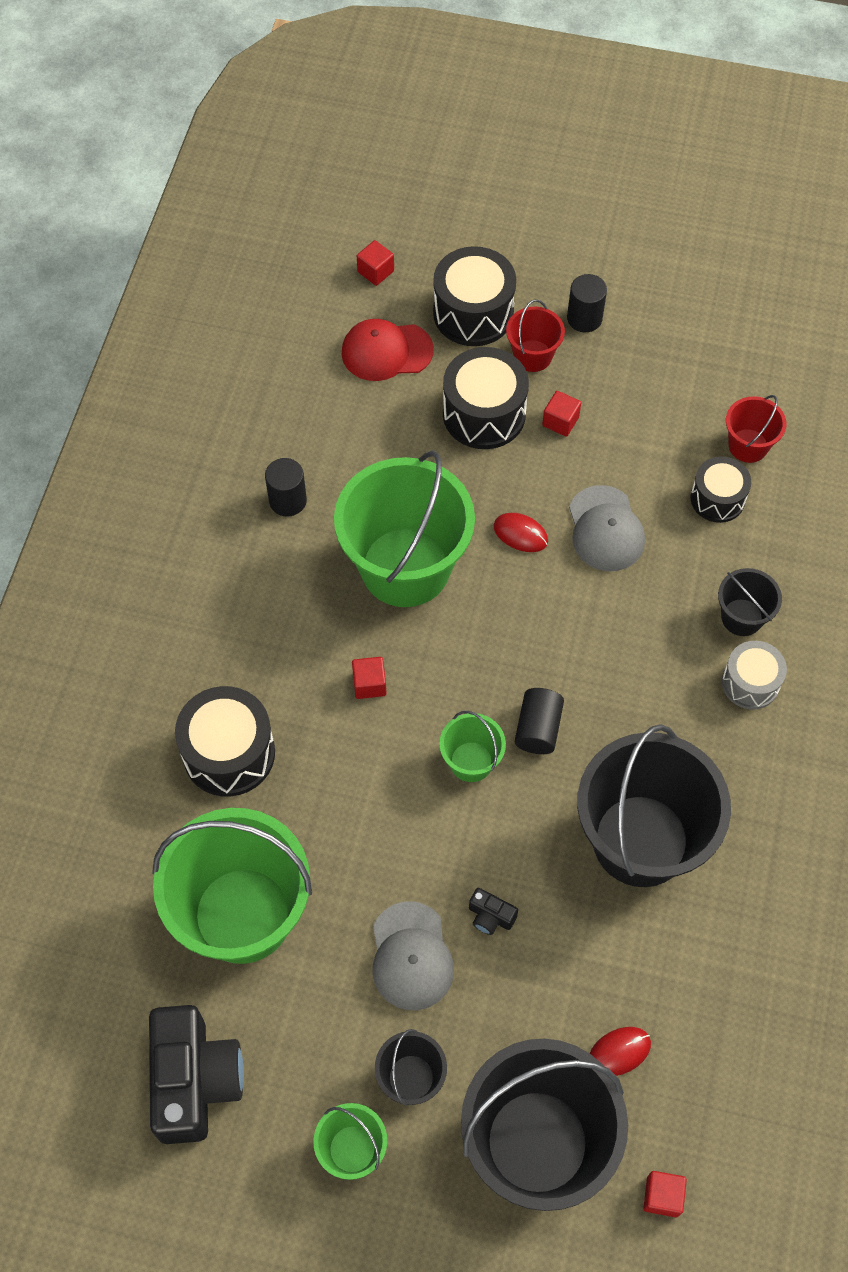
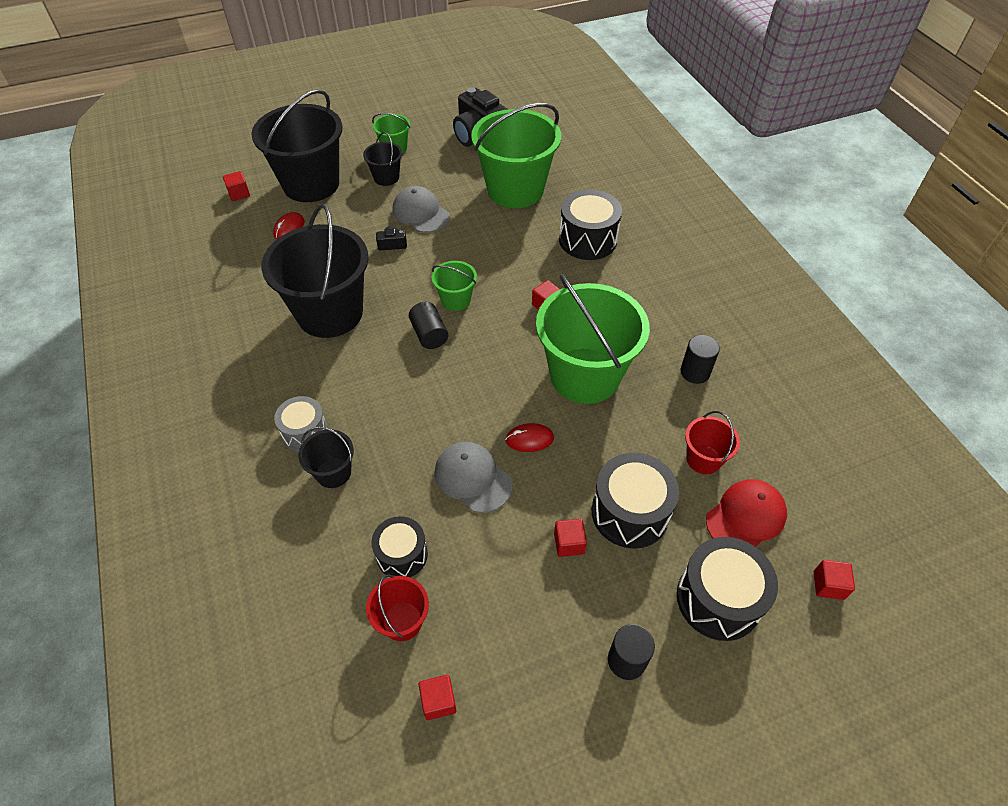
camera: 145 degrees right, 10 degrees down
(533, 356) = (637, 590): red bucket -> red bucket (703, 459)
(751, 375) = (438, 701): none -> red cube

